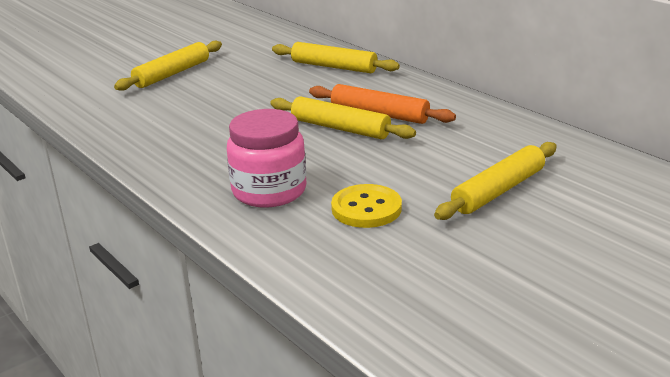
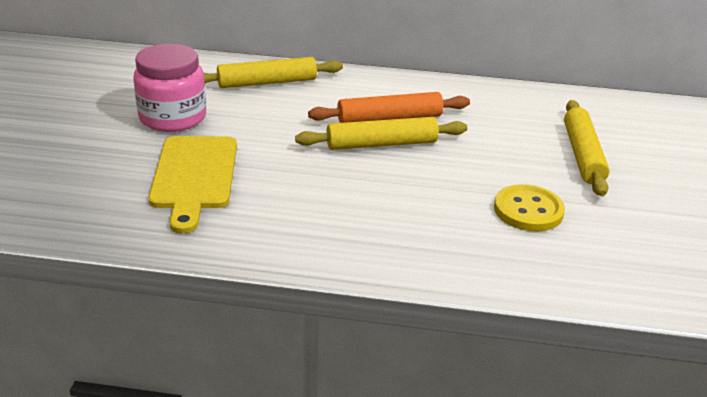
camera: 45 degrees left, 5 degrees up
(172, 74) = (106, 142): yellow rolling pin -> none
(184, 107) = (194, 176): none -> yellow cutting board
(269, 191) = (431, 229): pink jar -> pink jar (173, 117)

